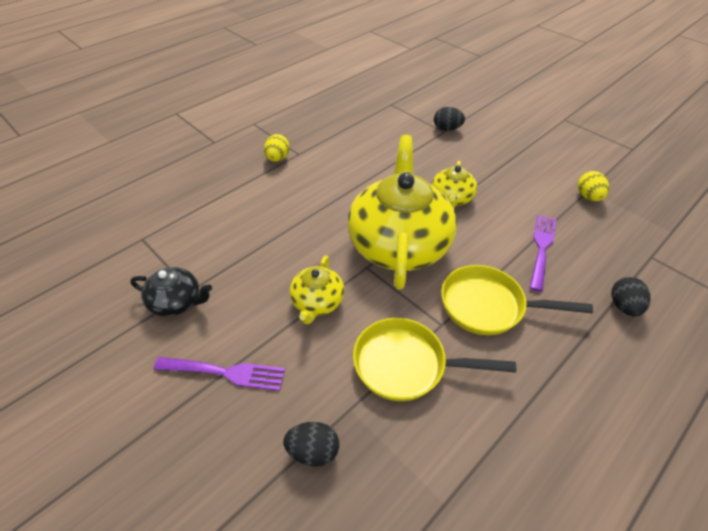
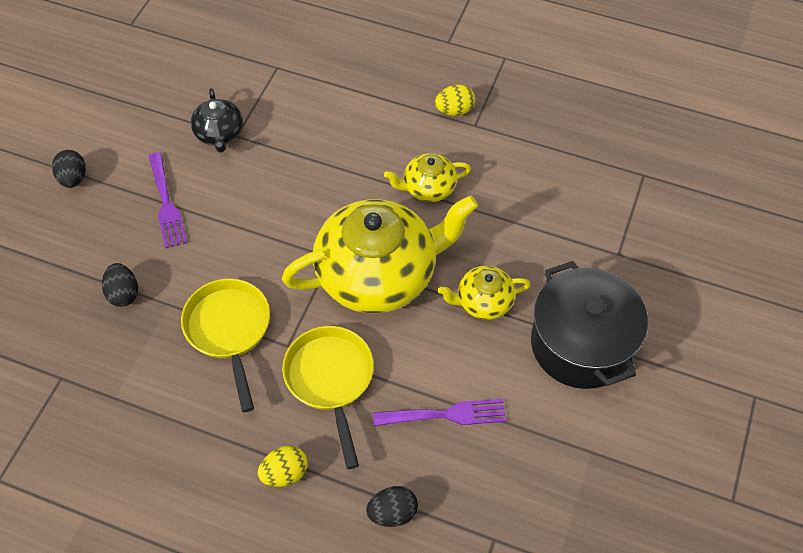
camera: 65 degrees right, 10 degrees up
(317, 302) = (267, 235): yellow teapot -> yellow teapot (428, 188)
(447, 129) = (627, 256): black egg -> black egg (73, 178)
(505, 167) = (581, 344): none -> black pot
(588, 197) = (575, 453): yellow egg -> yellow egg (285, 473)

